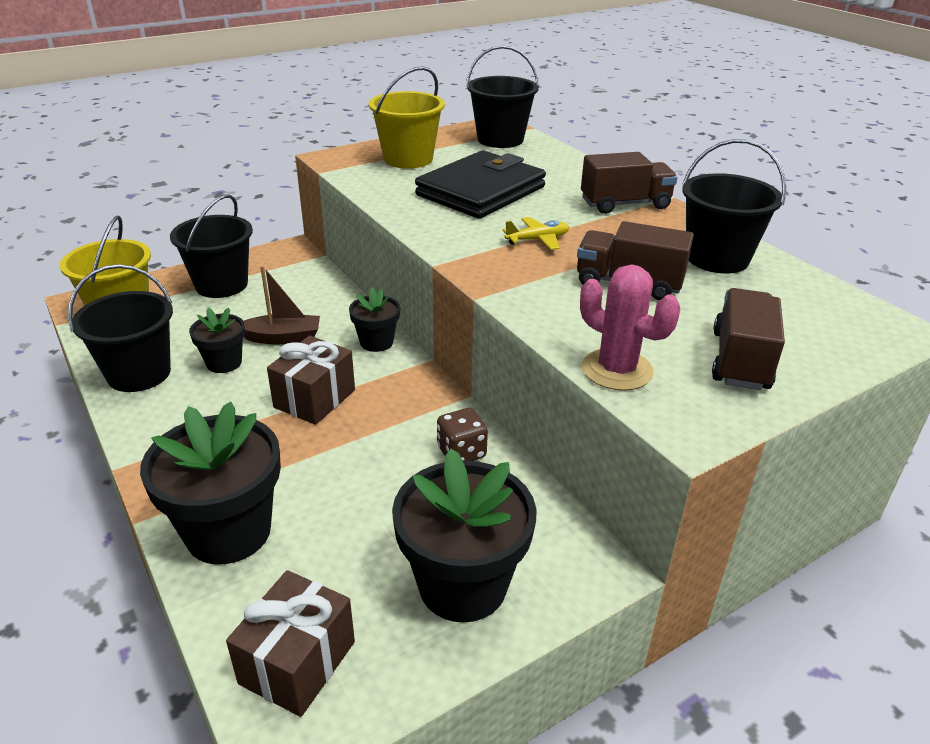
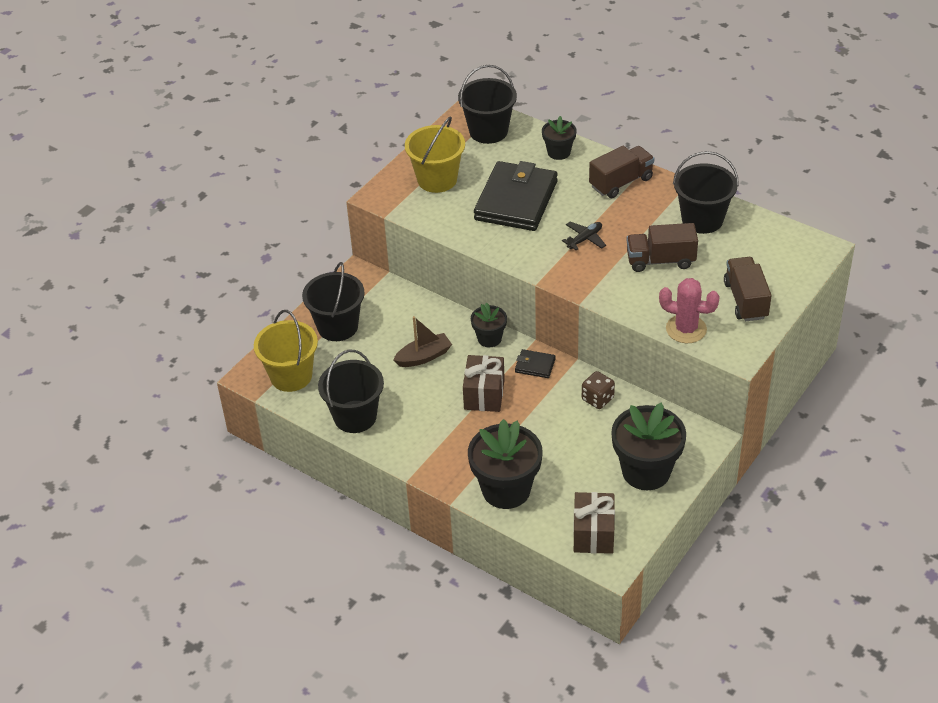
camera: 20 degrees left, 10 degrees up
(224, 363) = (403, 389): black flower pot -> black flower pot (559, 152)
(408, 386) = (535, 365): none -> black wallet
(537, 240) = (585, 239): yellow plane -> black plane

